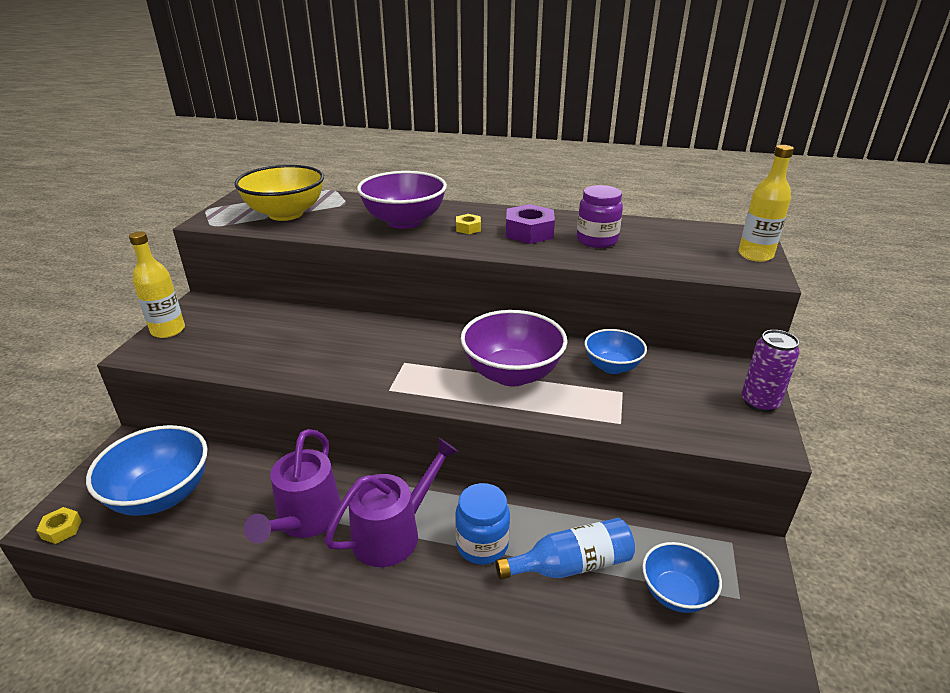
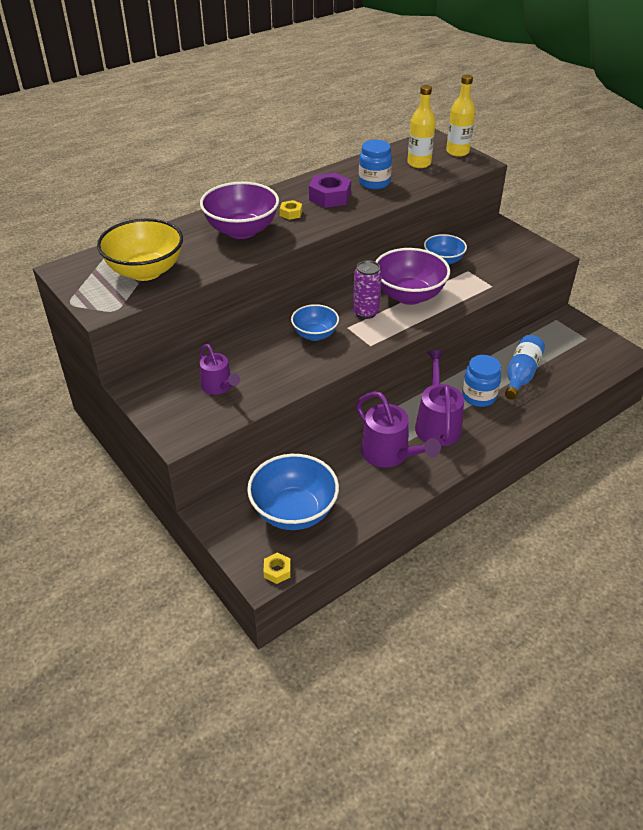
camera: 50 degrees left, 10 degrees up
(168, 330) = (161, 414): yellow bottle -> yellow bottle (419, 163)
(232, 338) = (218, 386): none -> purple watering can
(596, 240) = (374, 183): purple jar -> blue jar
(675, 593) = (567, 354): blue bowl -> blue bowl (315, 335)
(759, 402) = (523, 239): purple can -> purple can (366, 312)

